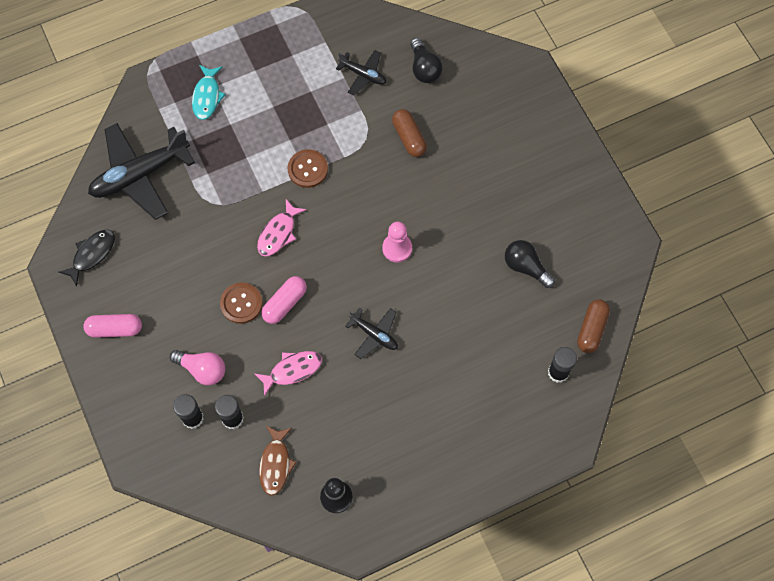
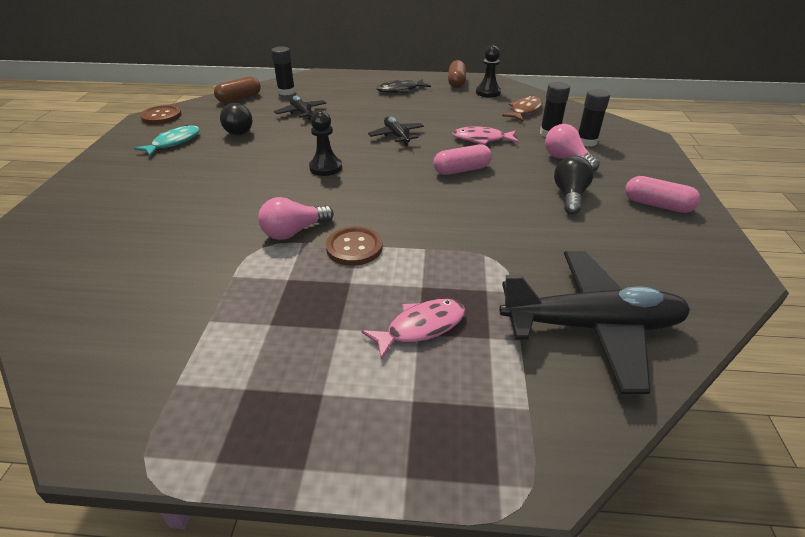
camera: 150 degrees left, 30 degrees down
(92, 254) = (683, 269): black fish -> black fish (400, 90)
(207, 96) = (431, 390): turquoise fish -> turquoise fish (174, 142)
(241, 303) = (506, 182): brown button -> brown button (161, 116)
(278, 233) = (432, 212): pink fish -> pink fish (421, 327)
(358, 163) = (294, 232): none -> pink light bulb
(363, 75) = (182, 313): black plane -> black plane (301, 113)
(397, 248) = (325, 167): pink pawn -> black pawn
(409, 137) = (215, 231): brown capsule -> brown capsule (456, 82)
(424, 68) = (105, 286): black light bulb -> black light bulb (569, 196)

